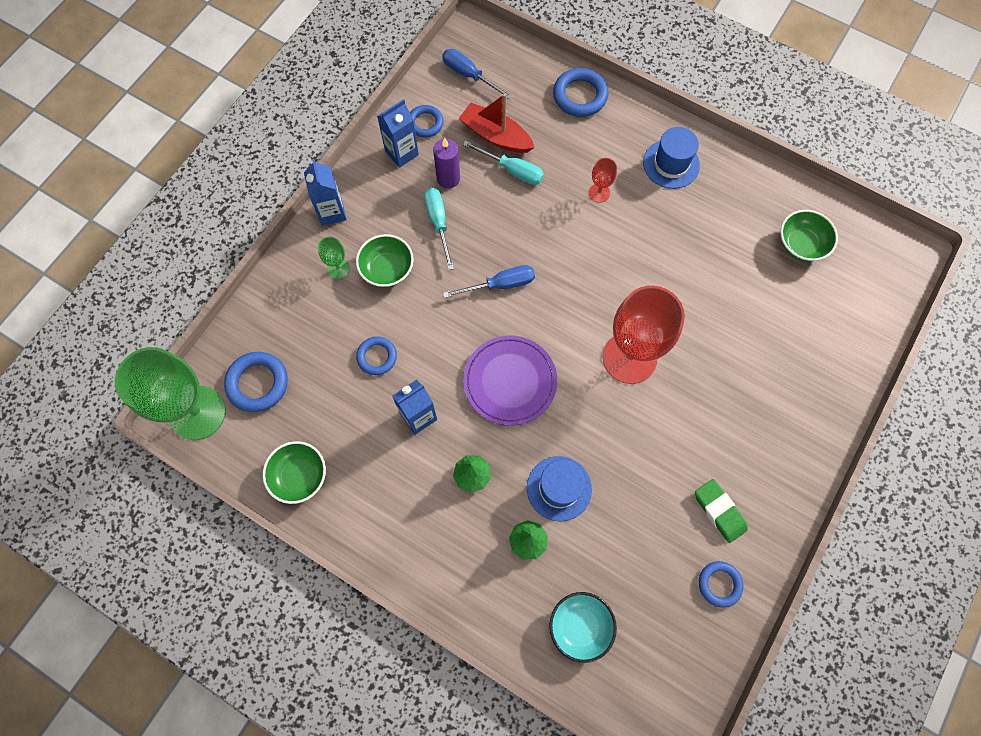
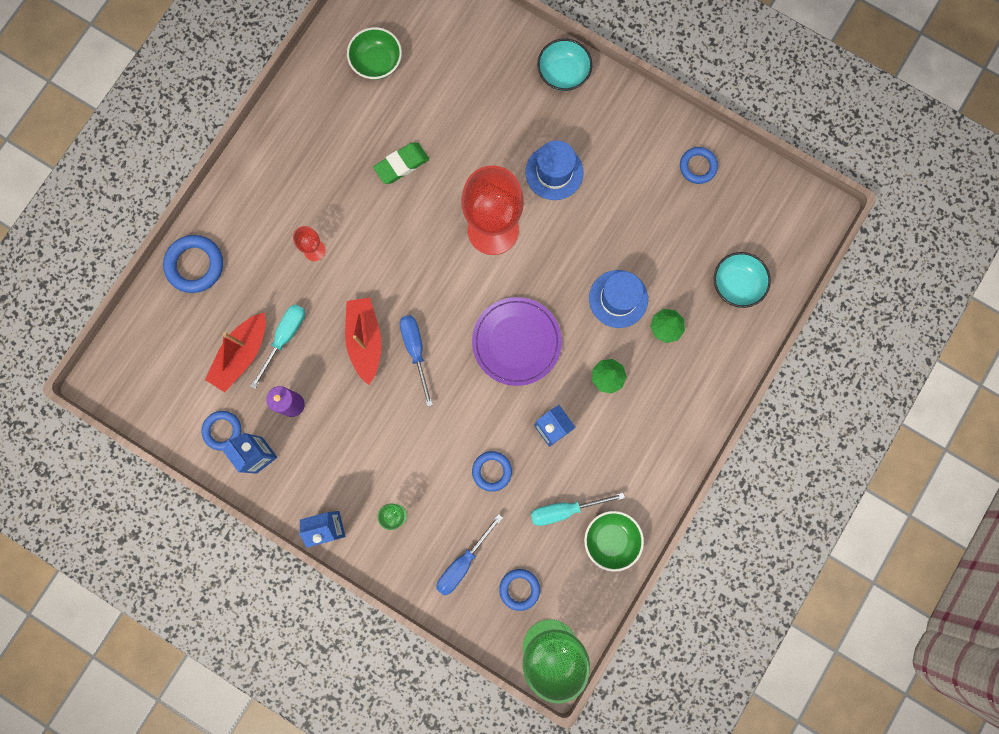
camera: 90 degrees left, 10 degrees up
(258, 383) = (519, 589): blue ring -> blue ring, size x0.65
(387, 269) = (396, 465): green bowl -> none
(438, 223) = (345, 413): turquoise screwdriver -> turquoise screwdriver (565, 510)
(469, 75) = (162, 383): blue screwdriver -> blue screwdriver (463, 562)
(510, 239) = (365, 340): none -> red boat
(671, 164) = (283, 177): blue hat -> blue hat (554, 172)
(719, 511) = (636, 161): green eraser -> green eraser (401, 165)
(814, 432) = (563, 73): none -> turquoise bowl

